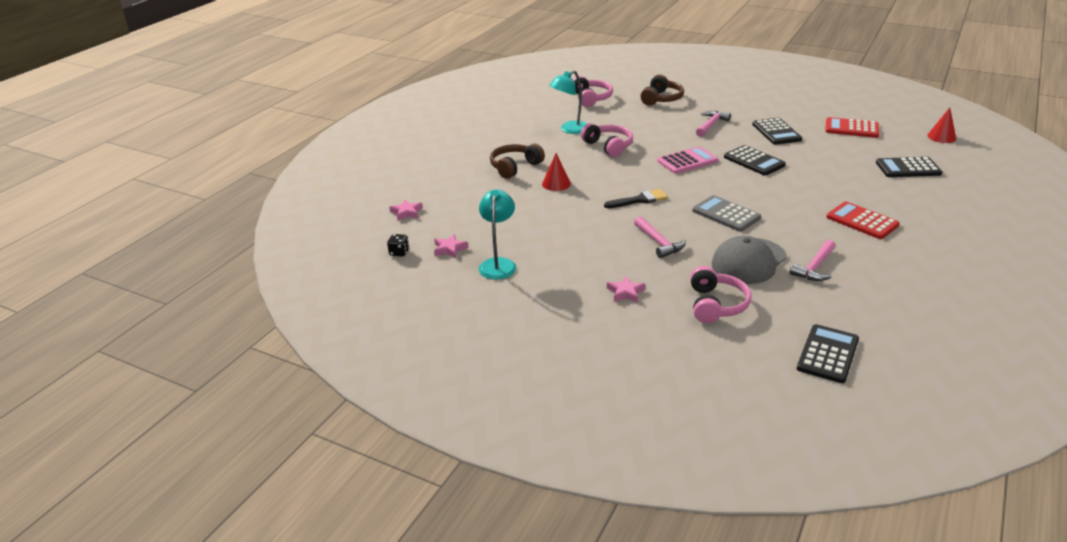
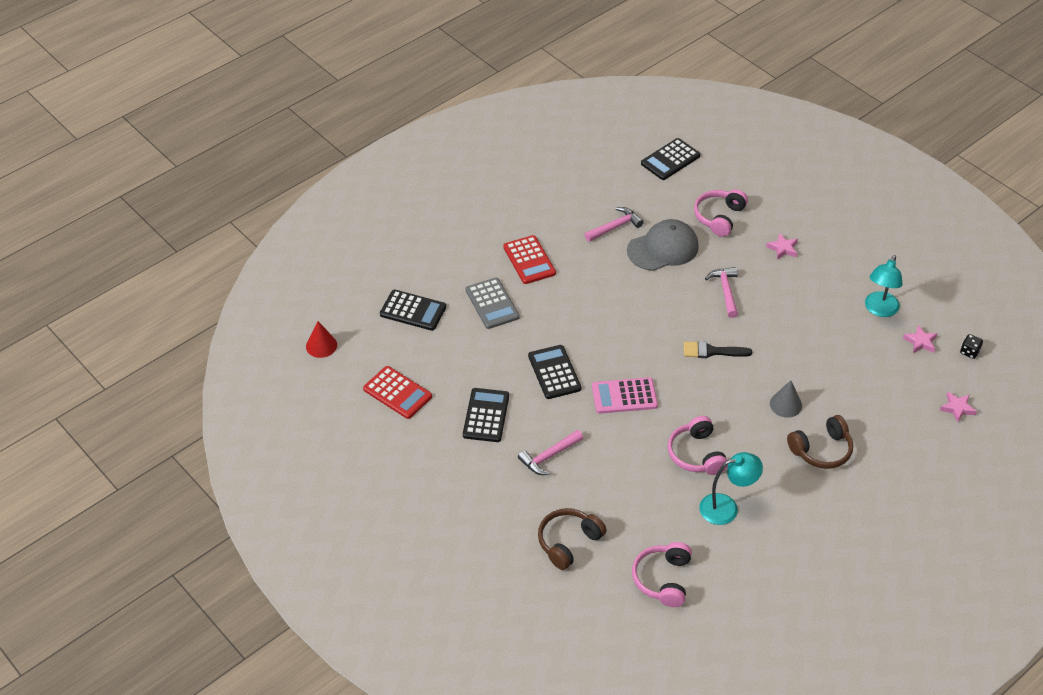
camera: 160 degrees left, 15 degrees up
(556, 184) = (785, 404): red cone -> grey cone
(726, 214) = (642, 306): grey calculator -> grey calculator (492, 304)

